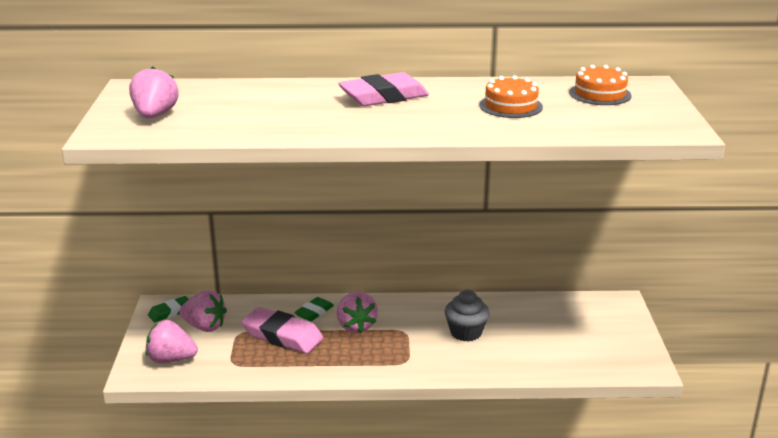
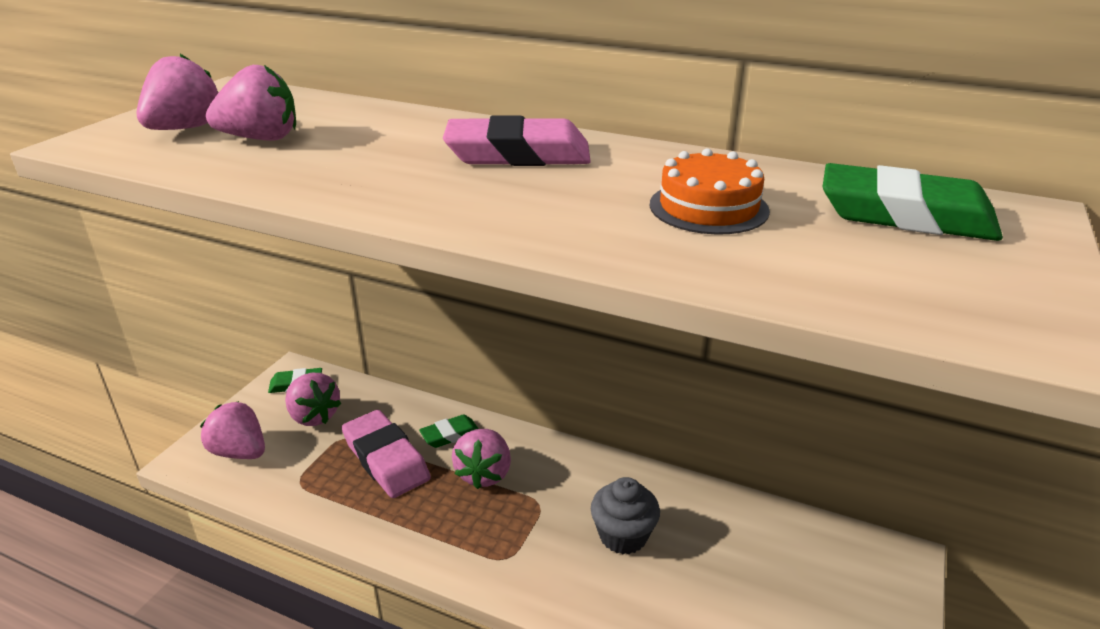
camera: 25 degrees right, 5 degrees up
(217, 113) = (261, 139): none -> pink strawberry
(600, 94) = (905, 215): orange cake -> green eraser

